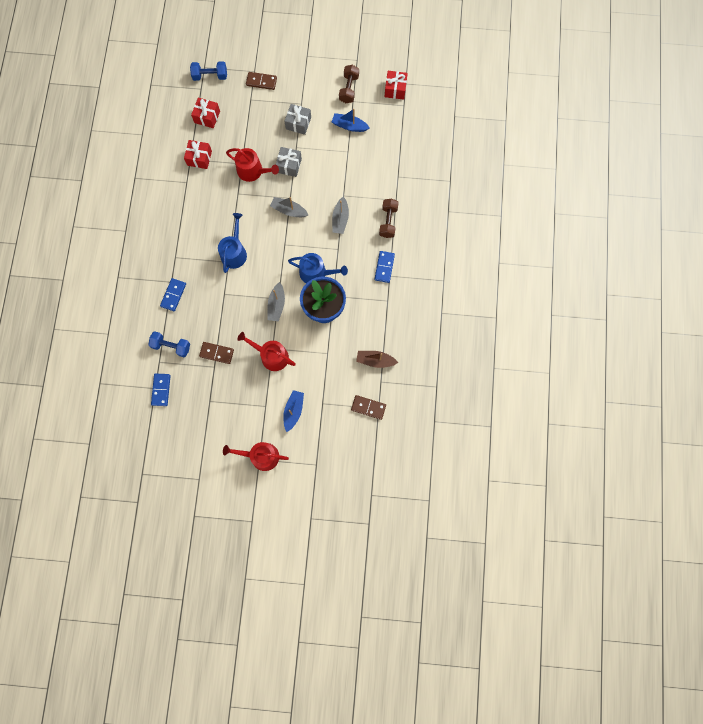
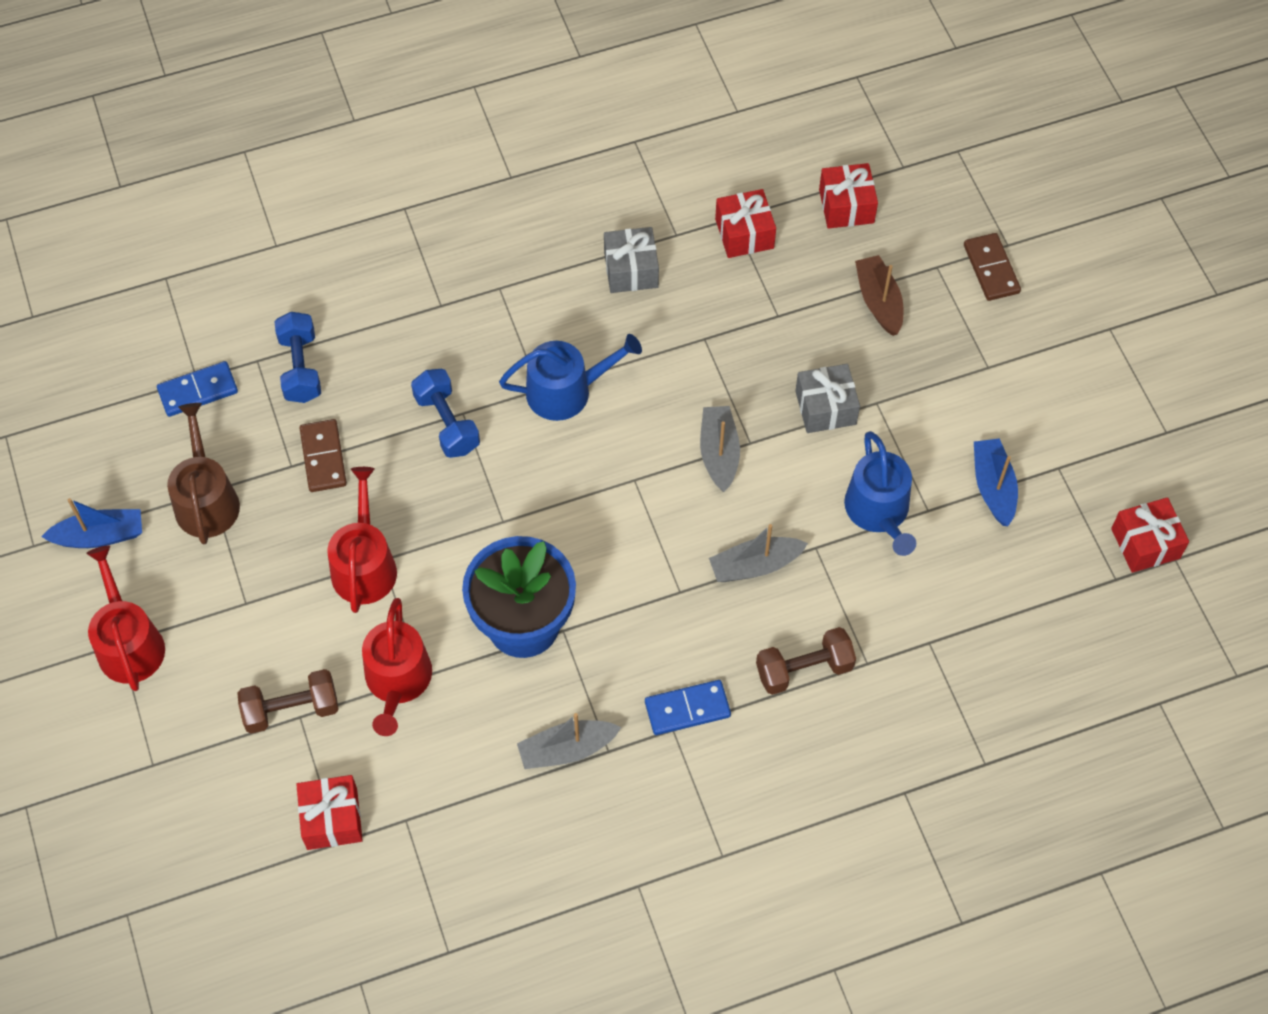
camera: 65 degrees right, 15 degrees down
(173, 295) = (414, 322): blue domino -> none
(210, 76) = (944, 170): blue dumbbell -> blue dumbbell (447, 423)
(212, 404) = (206, 499): none -> brown watering can
(253, 171) = (772, 344): red watering can -> red watering can (397, 681)
(276, 305) = (486, 525): grey boat -> grey boat (567, 750)
(293, 411) = (258, 664): blue boat -> blue boat (100, 536)
(298, 123) = (937, 382): grey gift -> grey gift (631, 270)
(316, 273) = (600, 572): blue watering can -> blue watering can (879, 512)
(349, 89) = (1084, 446): brown dumbbell -> brown dumbbell (291, 710)
(368, 407) = (332, 819): brown domino -> red gift
(375, 360) = (451, 786): brown boat -> brown boat (878, 301)

